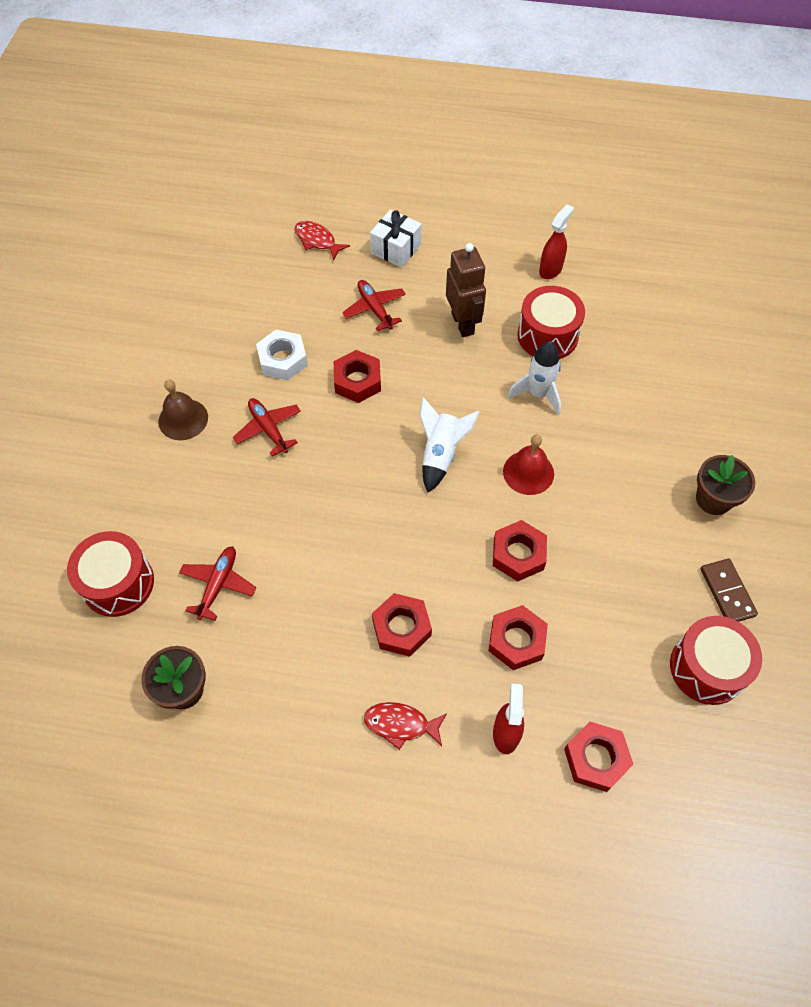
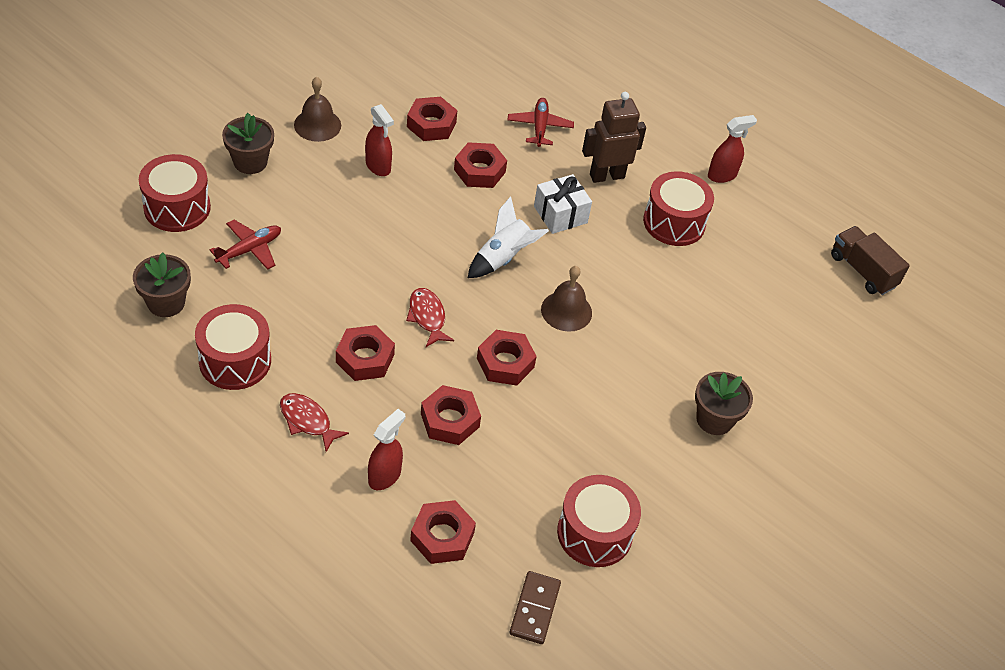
camera: 25 degrees right, 10 degrees down
(150, 494) = (250, 162): none -> brown flower pot
(268, 429) = (378, 166): red plane -> red spray bottle
(282, 360) = (431, 124): white nut -> red nut
(291, 707) = (235, 361): none -> red drum
(317, 240) = (534, 54): red fish -> red fish (427, 317)
(396, 249) = (596, 92): white gift -> white gift (560, 215)
(463, 323) = (606, 176): brown robot -> brown robot turned 120 degrees counterclockwise
(528, 472) = (566, 311): red bell -> brown bell
(538, 394) = (626, 260): white rocket -> none
(715, 294) = (862, 271): none -> brown truck
(727, 592) = (663, 491): brown domino -> brown domino (535, 609)

